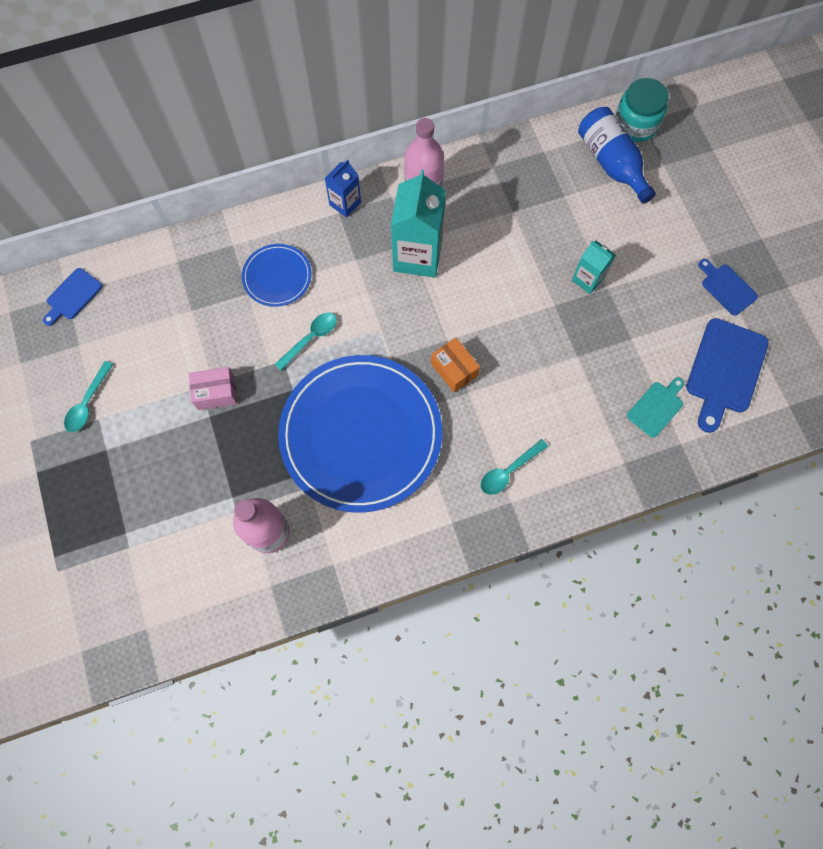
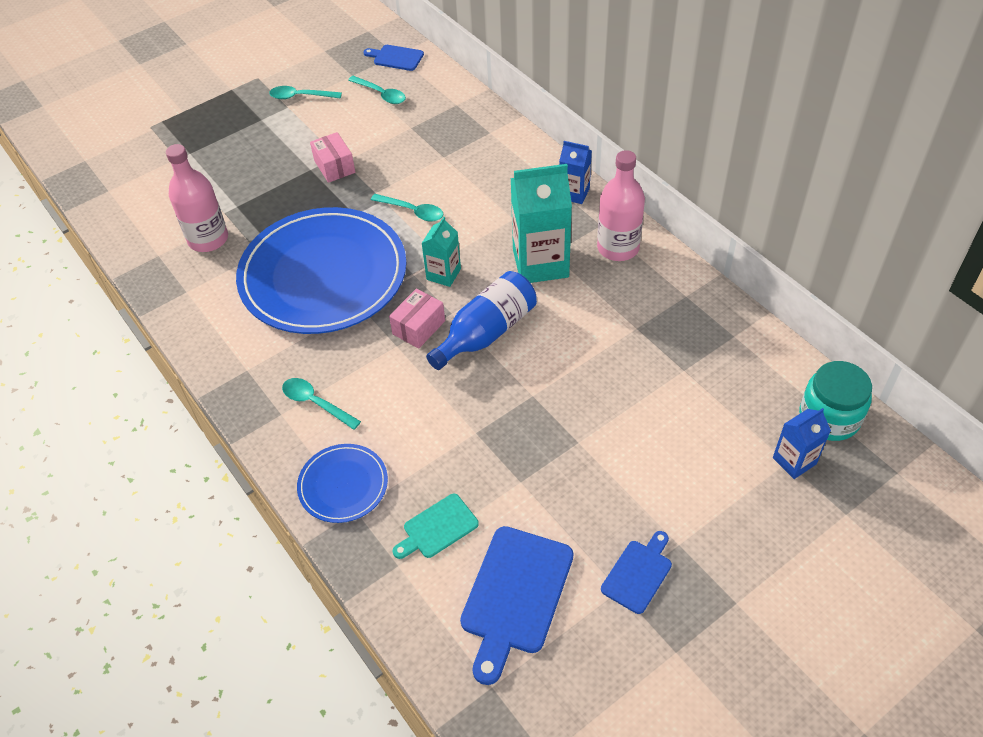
camera: 75 degrees right, 20 degrees down
(125, 324) = (381, 94): none -> turquoise spoon
(277, 277) = (469, 170): blue plate -> blue plate (343, 485)
(454, 369) = (418, 327): orange box -> pink box
(587, 279) = (581, 419): turquoise carton -> turquoise carton (443, 274)
(611, 163) = (756, 405): blue bottle -> blue bottle (486, 332)
(656, 407) = (437, 528): turquoise cutting board -> turquoise cutting board turned 120 degrees clockwise
(664, 160) = (794, 461): none -> blue carton
(725, 370) = (515, 596): blue cutting board -> blue cutting board turned 75 degrees counterclockwise

